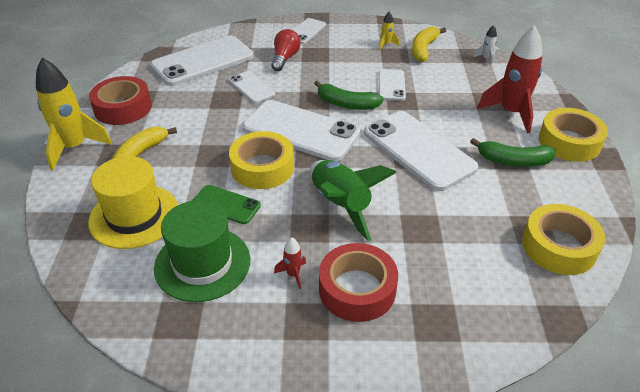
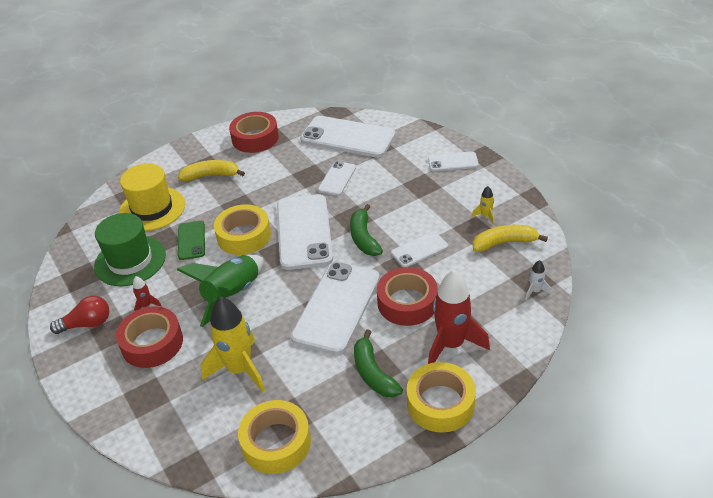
camera: 60 degrees right, 0 degrees up
(74, 147) = (197, 146): yellow rocket -> yellow rocket (239, 369)
(285, 58) = (396, 173): red light bulb -> red light bulb (87, 324)
(447, 114) = (407, 303): none -> red tape

